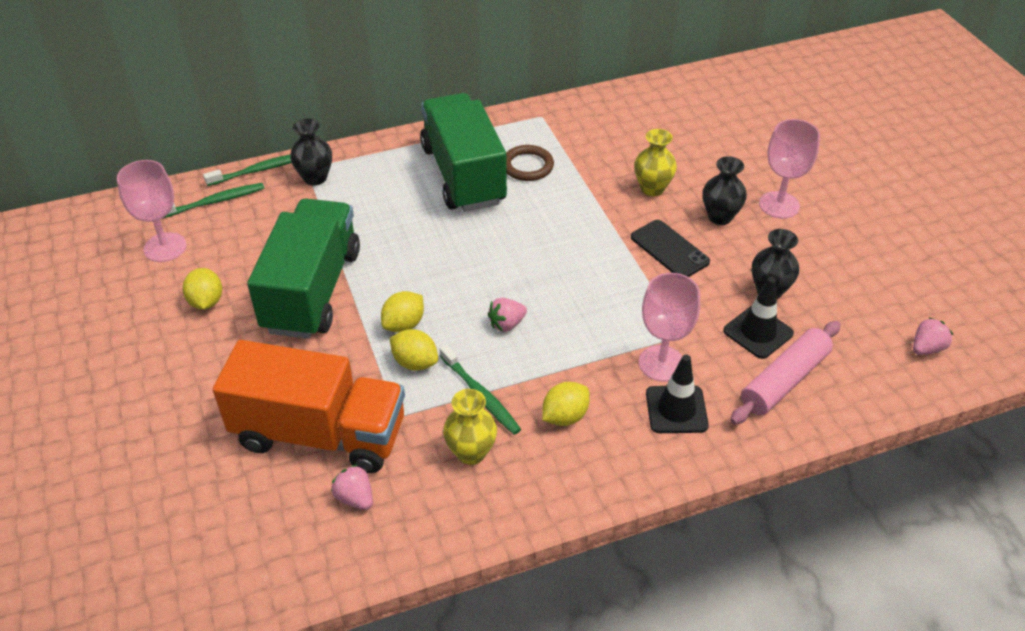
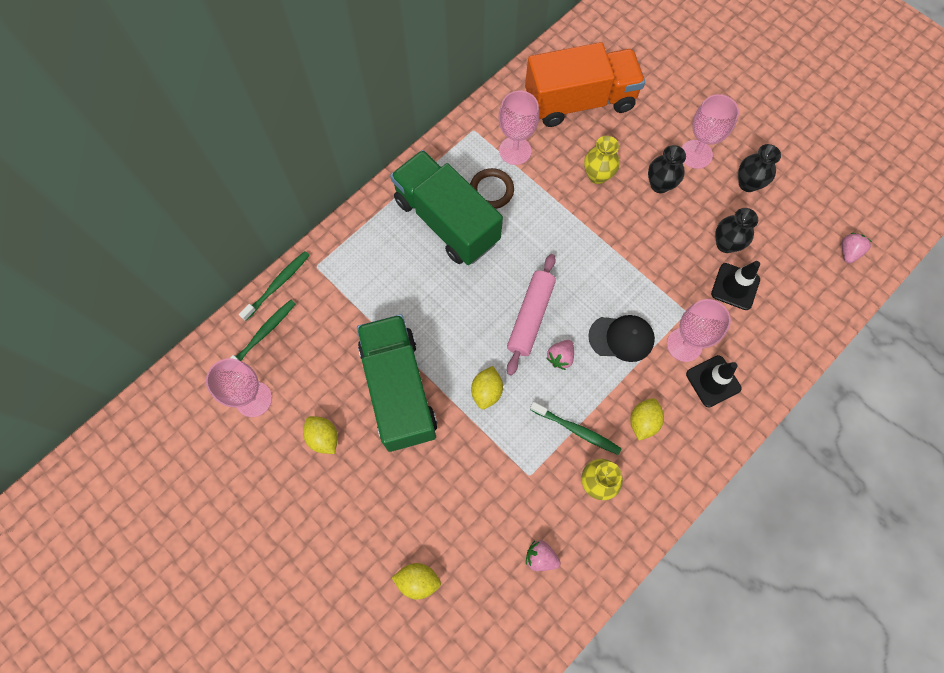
camera: 25 degrees left, 25 degrees up
(315, 178) = (329, 274): black vase -> black vase (748, 183)
(320, 434) = (484, 516): orange truck -> orange truck (579, 101)
(415, 362) = (514, 422): yellow lemon -> yellow lemon (418, 580)
(574, 144) = (515, 151): none -> pink goblet
(589, 332) = (621, 338): none -> black cap
(669, 249) = (639, 233): black phone -> none
(784, 380) = (771, 323): pink rolling pin -> pink rolling pin (530, 317)

